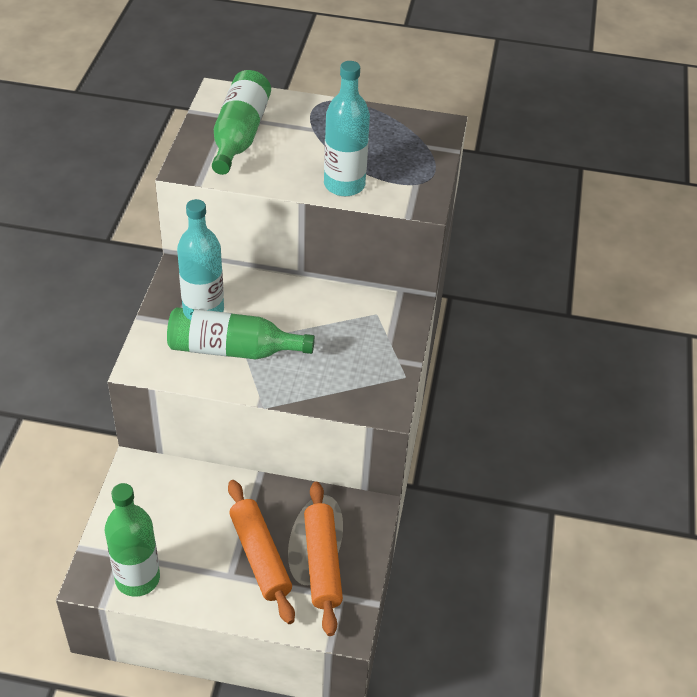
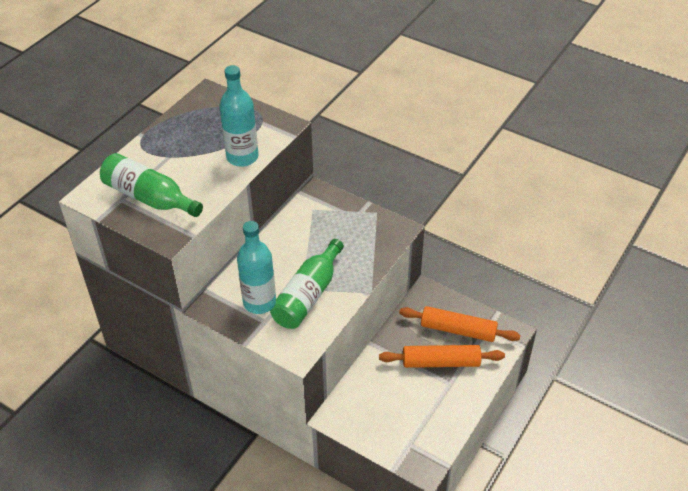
camera: 65 degrees left, 0 degrees up
(137, 578) = (433, 438): green bottle -> none

